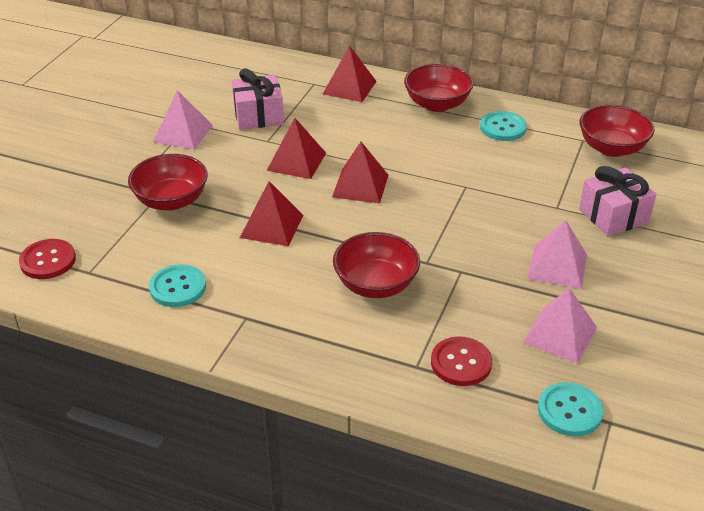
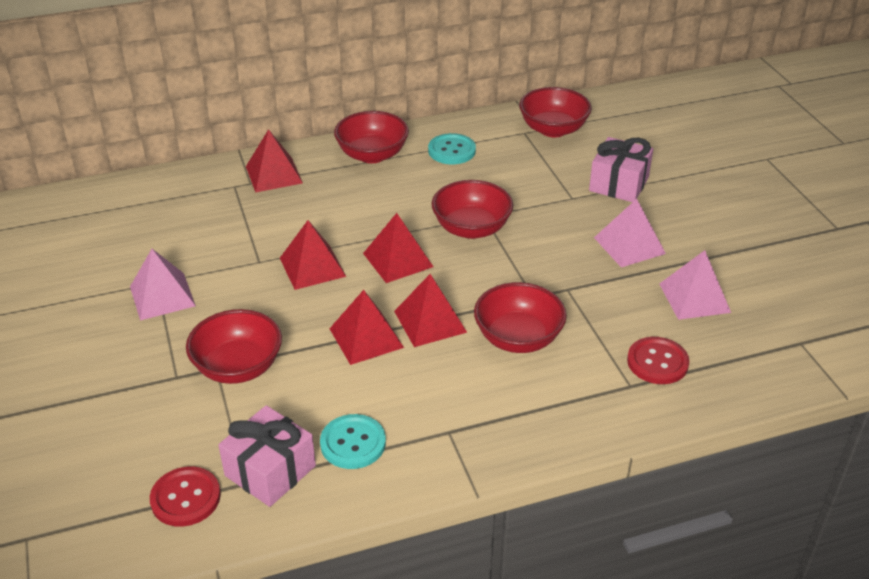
camera: 40 degrees left, 0 degrees up
(258, 116) = (219, 242): pink gift -> pink gift (270, 471)
(328, 239) = (430, 321): none -> red pyramid
(443, 191) = (471, 228): none -> red bowl
(569, 411) = (768, 351): turquoise button -> none

